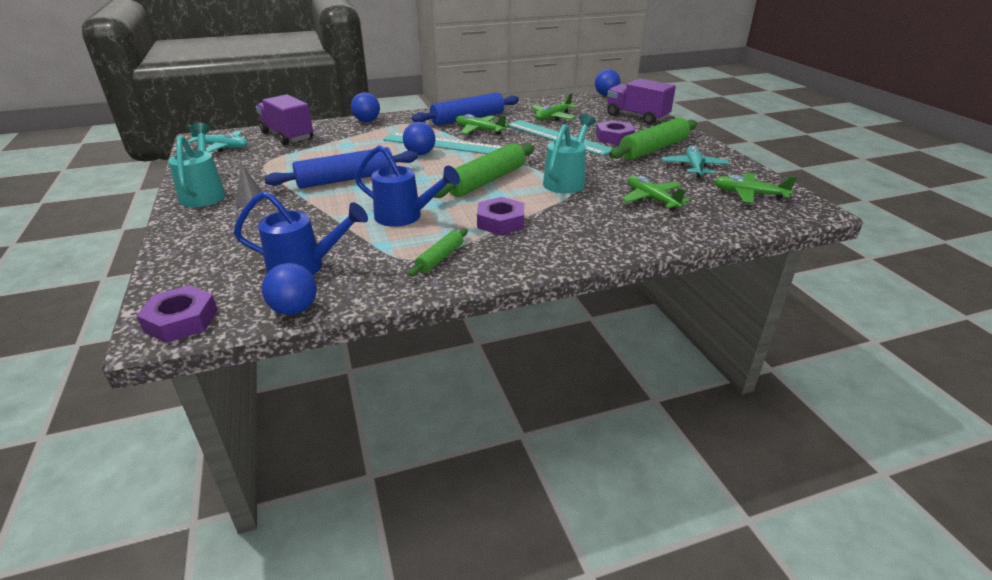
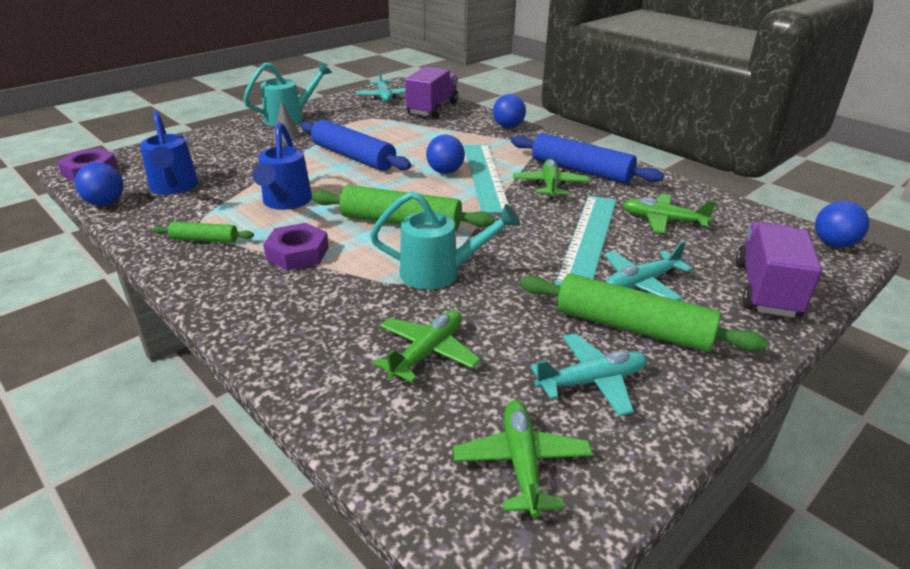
camera: 65 degrees right, 0 degrees up
(614, 137) = (641, 283): purple nut -> turquoise plane

